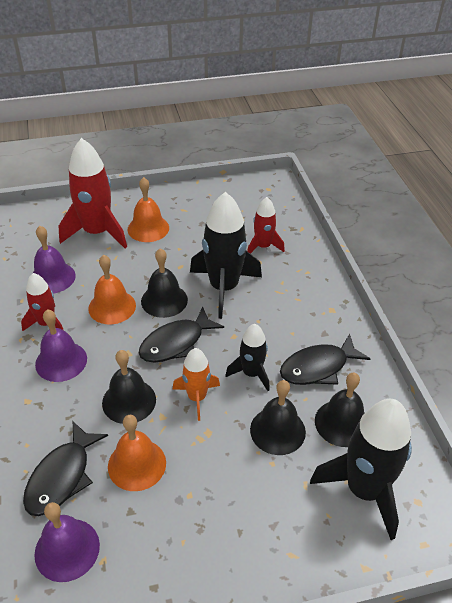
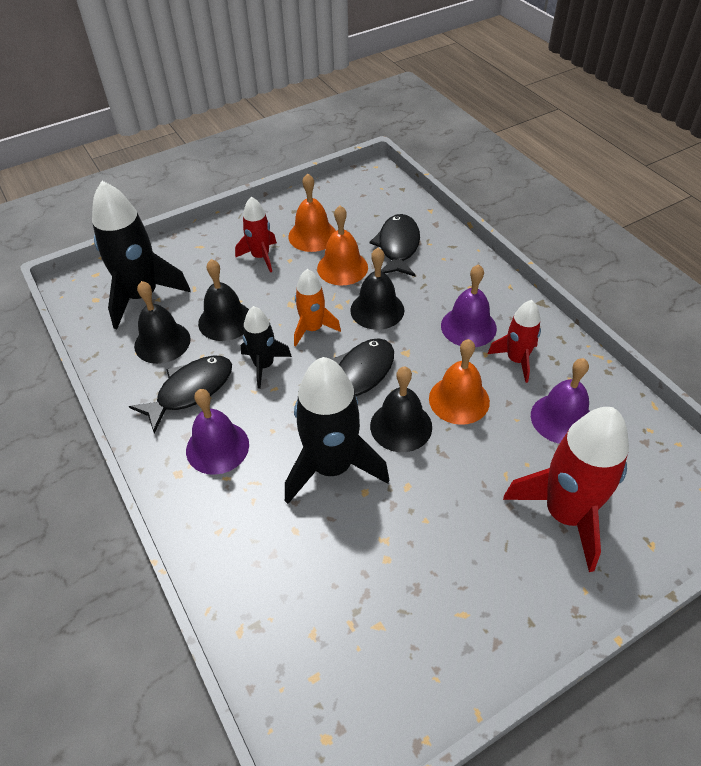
camera: 165 degrees right, 5 degrees up
(67, 549) = (364, 213): purple bell -> purple bell (217, 447)
(148, 228) = (495, 548): orange bell -> orange bell (312, 235)
(263, 246) = (297, 564): red rocket -> red rocket (260, 257)

